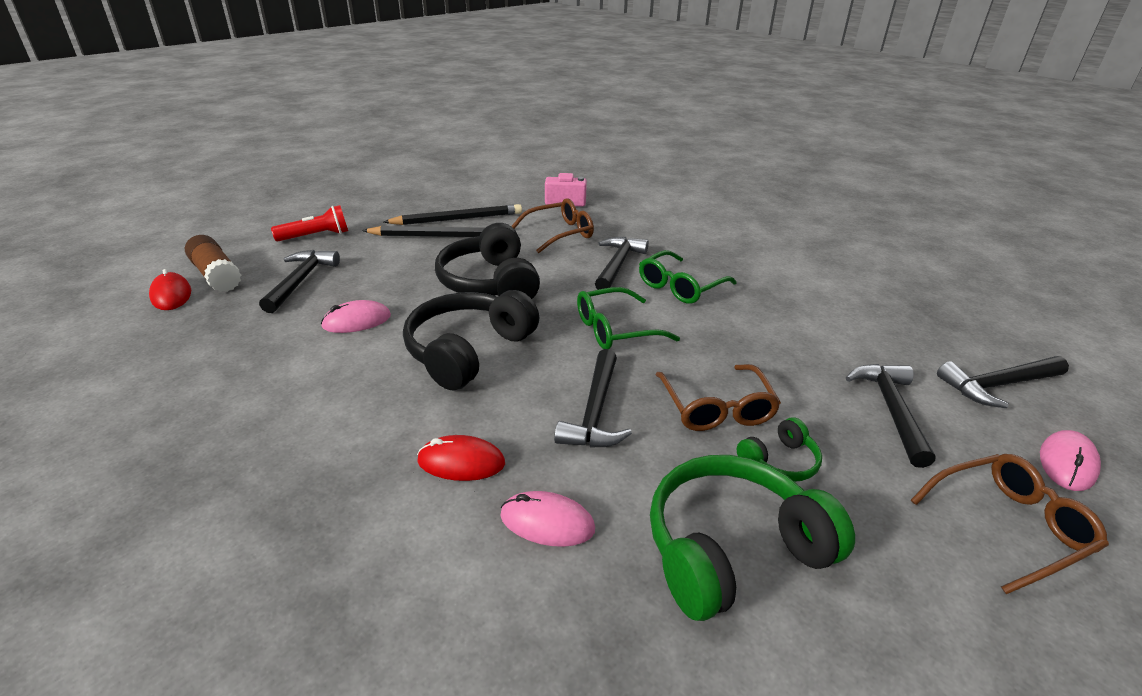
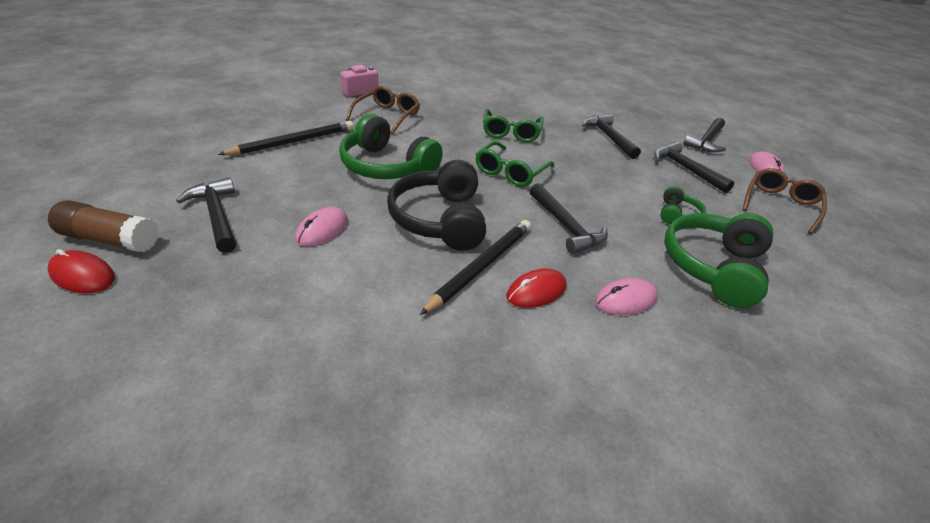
camera: 40 degrees left, 5 degrees up
(315, 236) = (169, 172): red flashlight -> none
(457, 219) = (289, 124): black pencil -> black pencil (481, 266)
(490, 283) = (386, 166): black headphones -> green headphones
(618, 264) = (456, 128): black hammer -> black hammer (608, 137)
(716, 407) = (618, 198): brown glasses -> none

